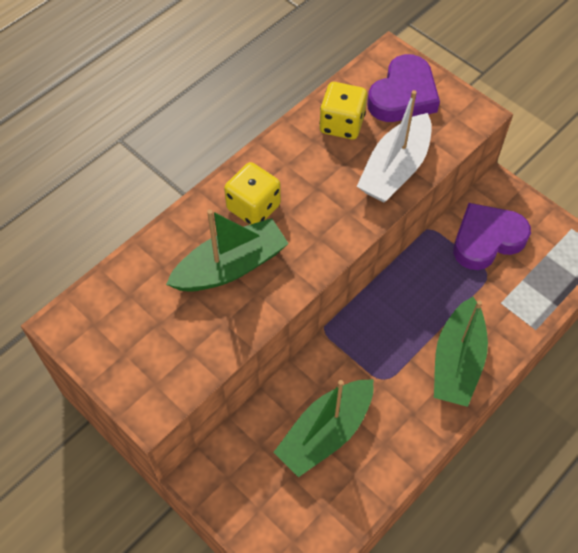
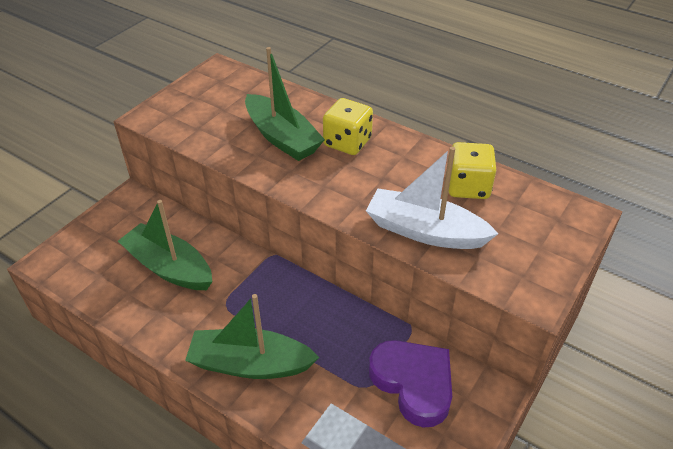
camera: 80 degrees right, 15 degrees down
(403, 95) = (530, 229): purple heart -> none

